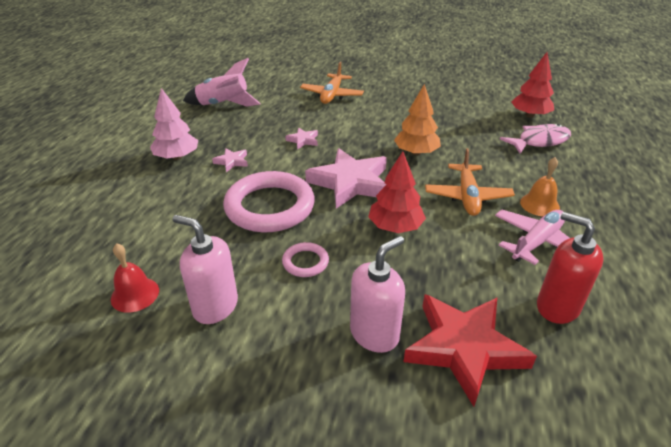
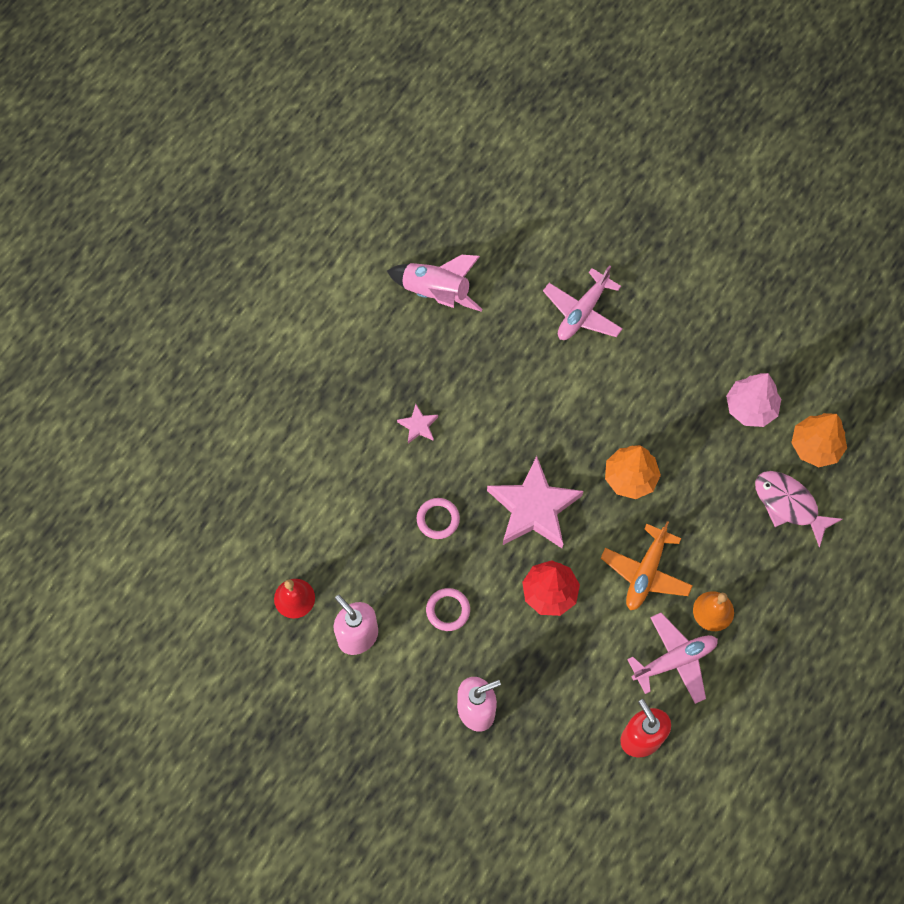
camera: 20 degrees right, 30 degrees up
(177, 157) = (360, 396): pink tree -> pink tree (750, 408)
(270, 207) = (438, 519): pink ring -> pink ring, size x0.46
(303, 140) = (510, 409): pink star -> none
(332, 95) = (582, 312): orange plane -> pink plane
(464, 348) = (540, 749): red star -> none
(530, 115) = (815, 446): red tree -> orange tree
(539, 141) = (789, 505): pink fish -> pink fish turned 135 degrees counterclockwise

